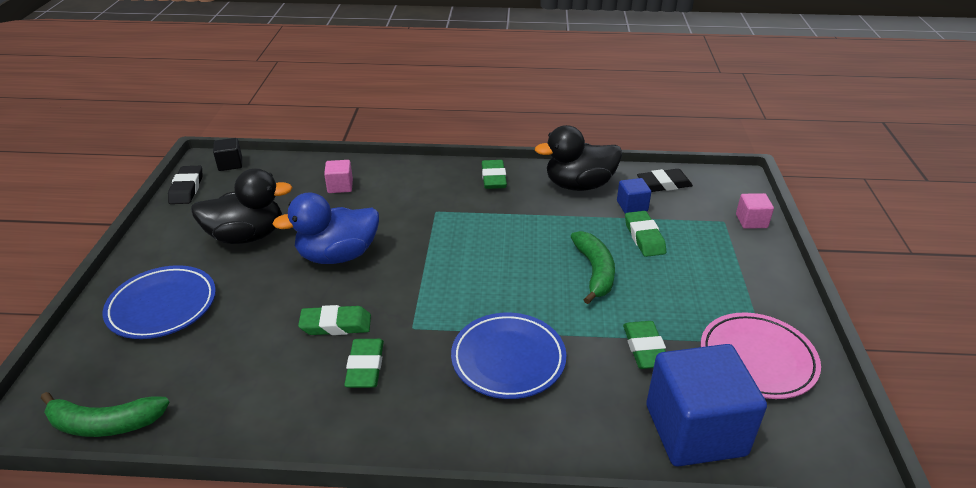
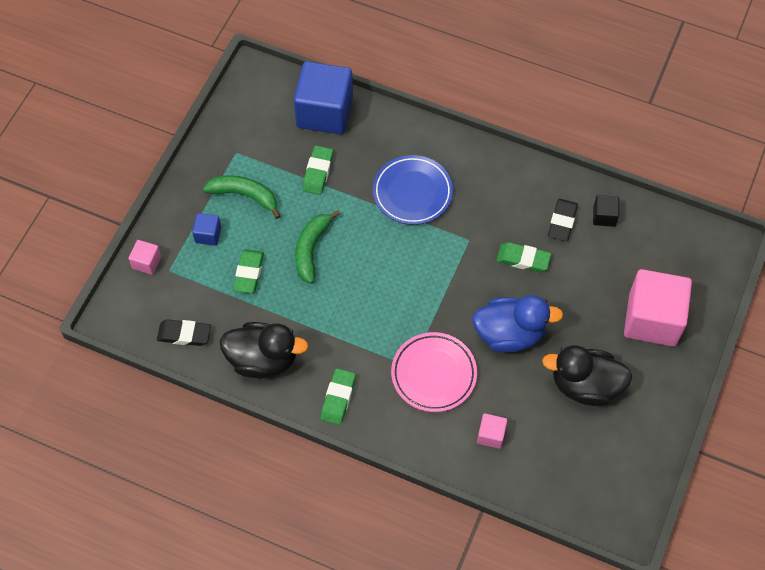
camera: 160 degrees left, 25 degrees up
(104, 424) = (679, 225): green banana -> green banana (245, 195)
(162, 306) = (652, 319): blue plate -> pink cube
(187, 188) = (643, 482): black eraser -> black eraser (562, 222)
(230, 164) = (600, 516): black cube -> black cube (604, 216)
(365, 367) = (509, 216): green eraser -> none
(632, 206) = (233, 314): blue cube -> blue cube (208, 235)
(757, 359) = (251, 142): pink plate -> pink plate (433, 374)

